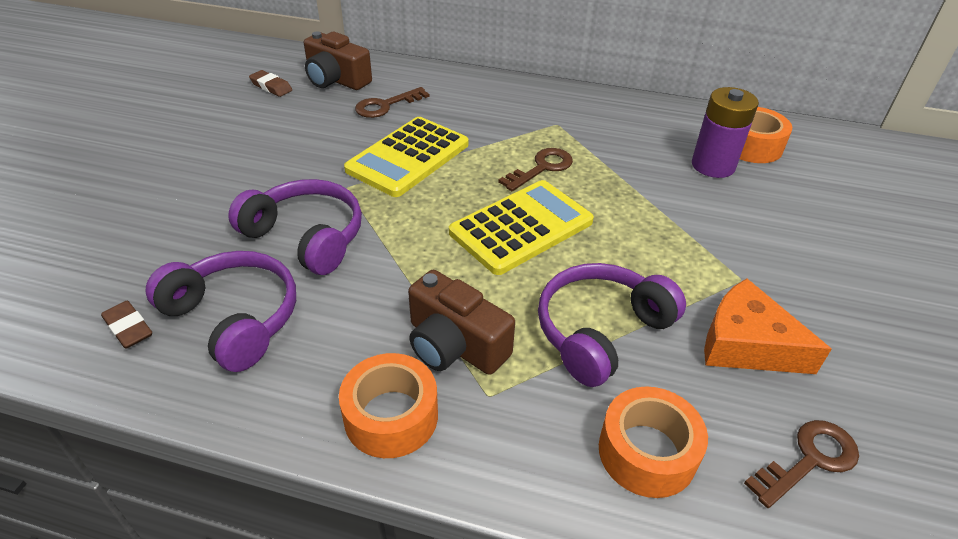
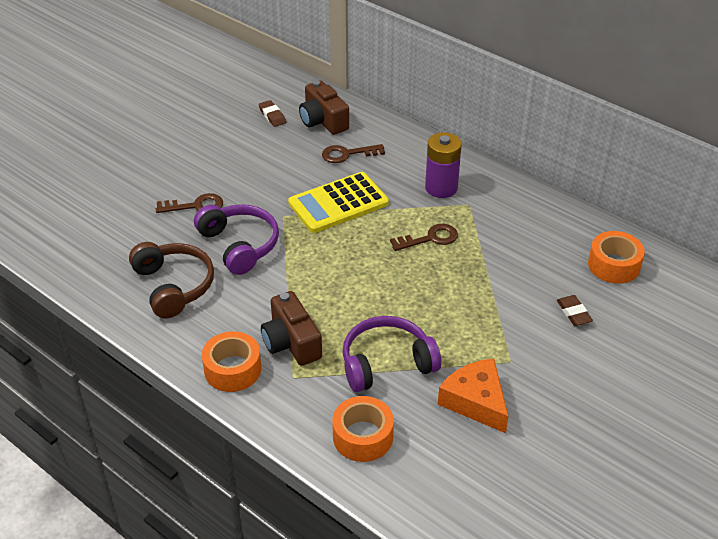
camera: 25 degrees right, 0 degrees up
(128, 328) = (114, 274): brown eraser -> brown eraser (573, 313)
(234, 318) = (174, 286): purple headphones -> brown headphones
(521, 227) = (383, 279): yellow calculator -> none
(713, 165) = (566, 273): purple battery -> purple battery (441, 188)
(809, 460) = (456, 474): brown key -> brown key (195, 206)

